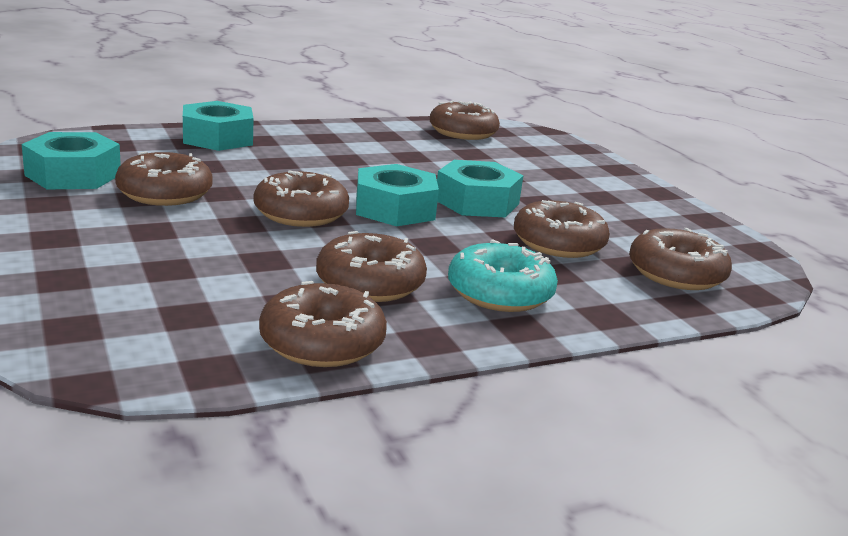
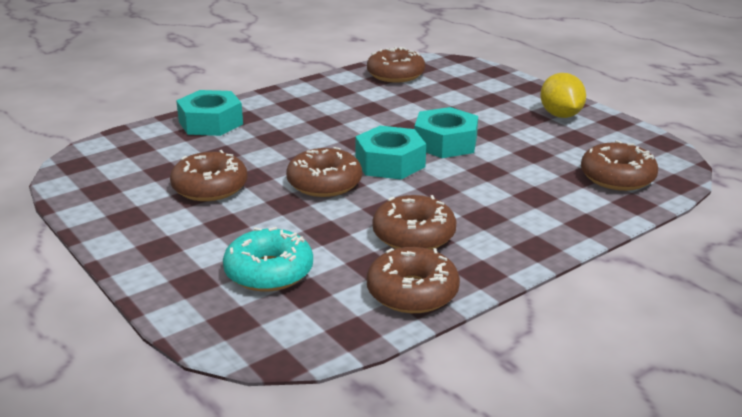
camera: 10 degrees left, 5 degrees up
(73, 175) = (126, 185): turquoise nut -> none
(500, 293) = (507, 222): turquoise donut -> turquoise donut (269, 272)
(558, 243) = (524, 168): brown donut -> none
(639, 201) = (560, 115): none -> yellow lemon

